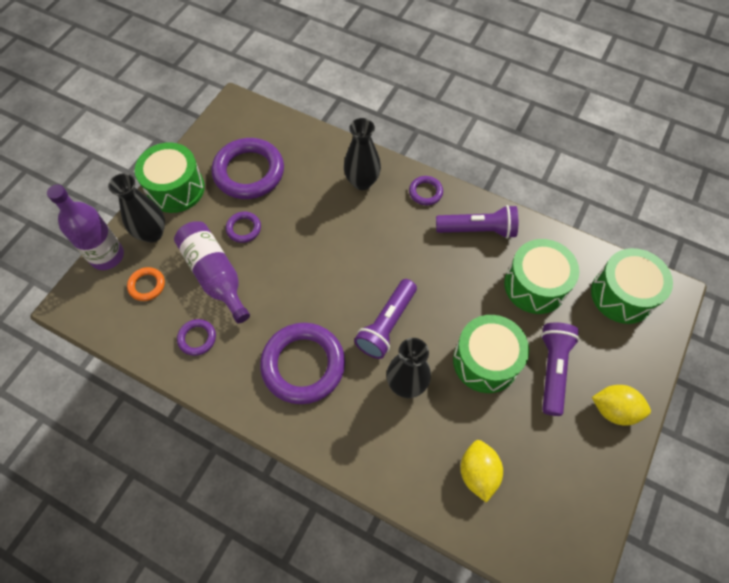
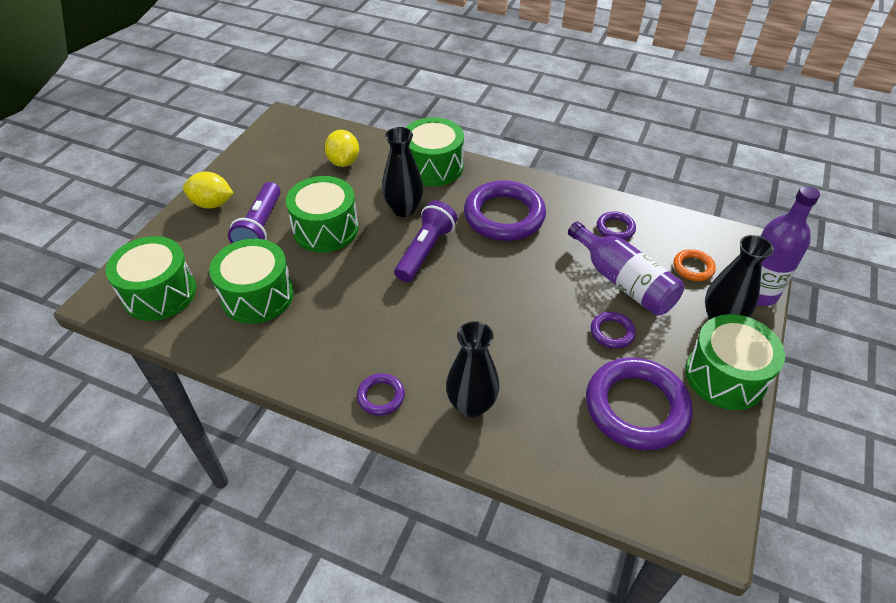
camera: 175 degrees right, 15 degrees down
(370, 453) = (433, 167): none -> green drum
(478, 230) = (314, 351): purple flashlight -> none

